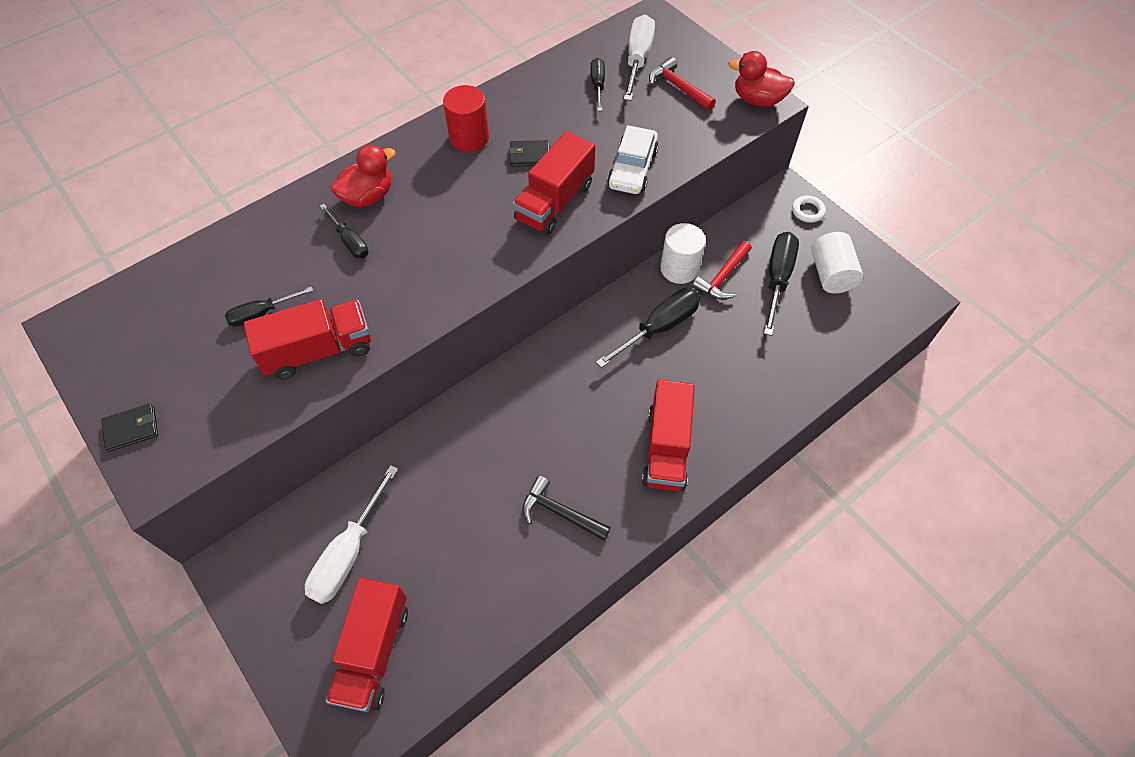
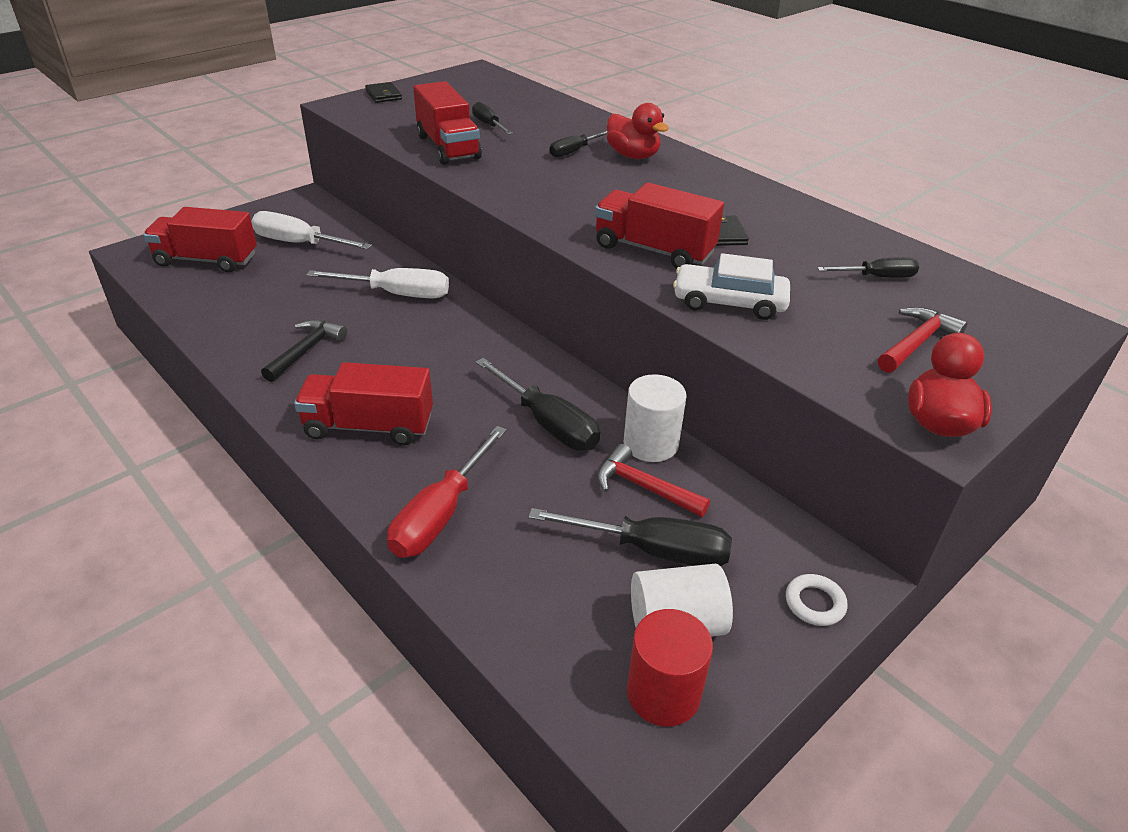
camera: 85 degrees right, 20 degrees down
(469, 138) = (737, 199): red cylinder -> red cylinder (663, 693)
(637, 59) = (955, 309): white screwdriver -> white screwdriver (397, 294)
(758, 394) = (440, 515): none -> red screwdriver

